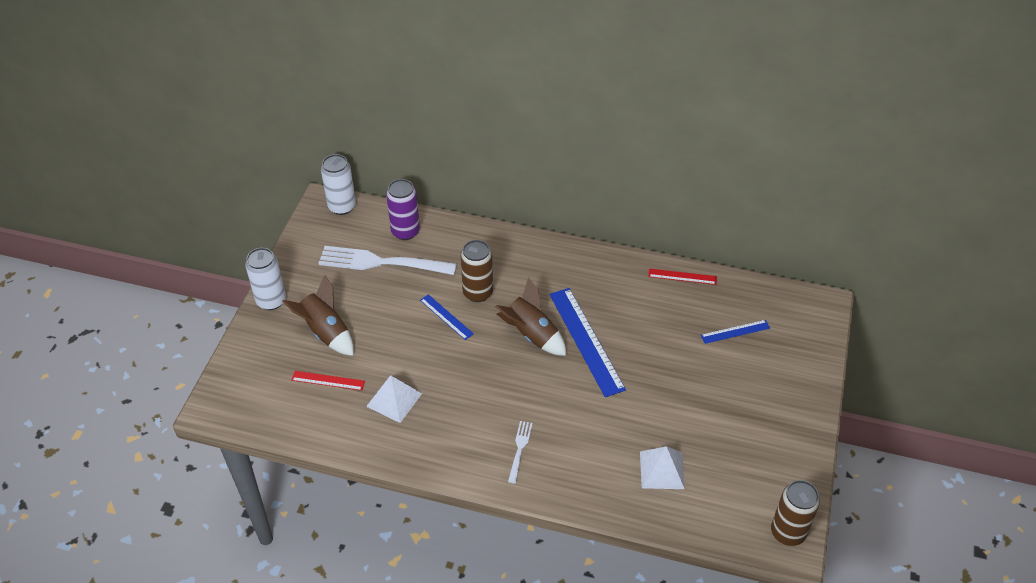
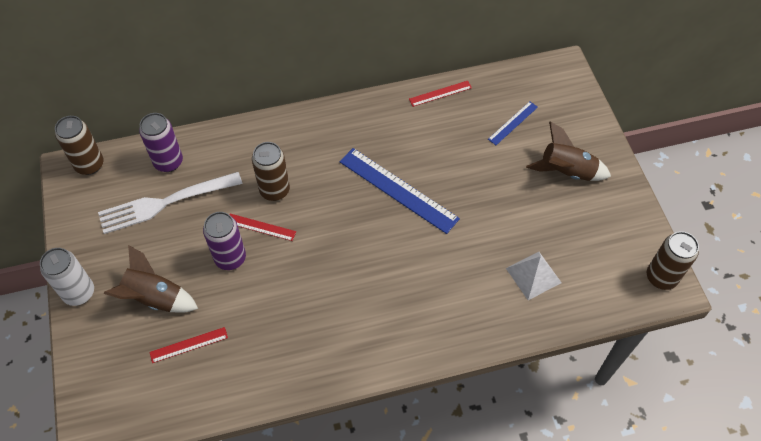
camera: 30 degrees left, 10 degrees up
(342, 206) = (89, 165): white can -> brown can
(394, 400) = (264, 331): white pyramid -> none
(405, 330) = (230, 258): none -> purple can
(446, 317) = (261, 227): blue ruler -> red ruler
(520, 449) = (406, 319): white fork -> none
(531, 334) = (347, 207): brown rocket -> brown rocket (566, 171)

